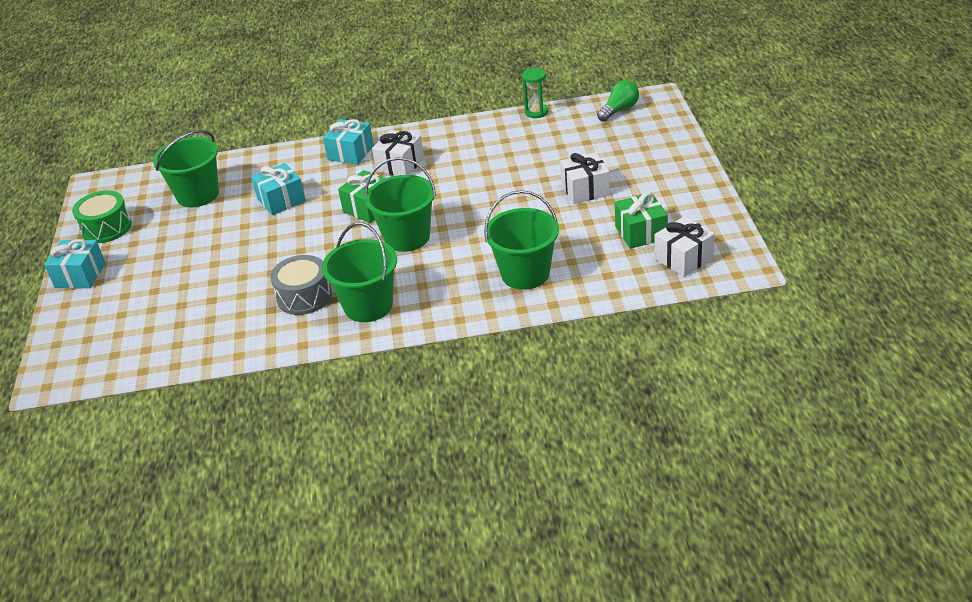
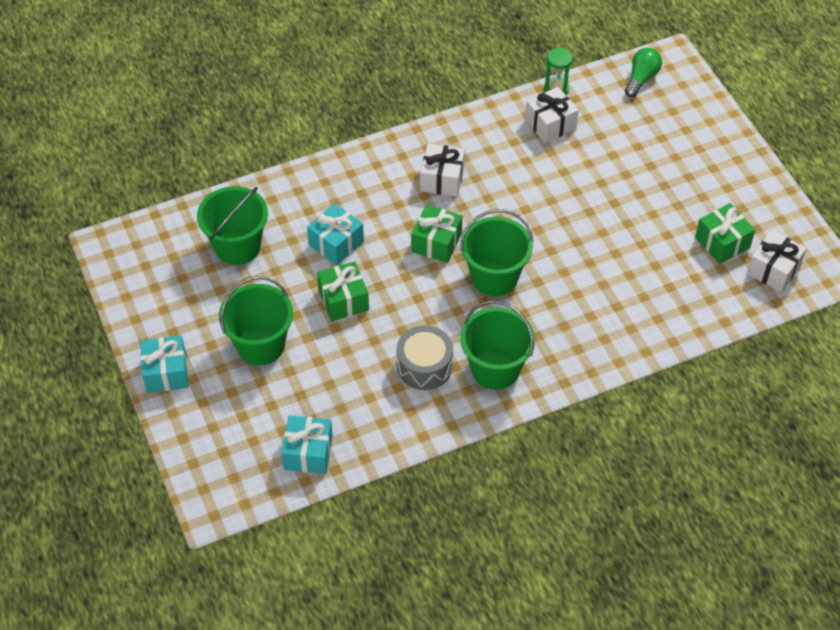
camera: 20 degrees left, 15 degrees up
(106, 228) = (158, 305): green drum -> none
(262, 240) = (343, 300): none -> green gift
(350, 153) = (379, 168): turquoise gift -> turquoise gift (308, 452)
(525, 274) = (632, 308): green bucket -> green bucket (260, 345)
(585, 190) = (648, 193): white gift -> white gift (550, 124)

